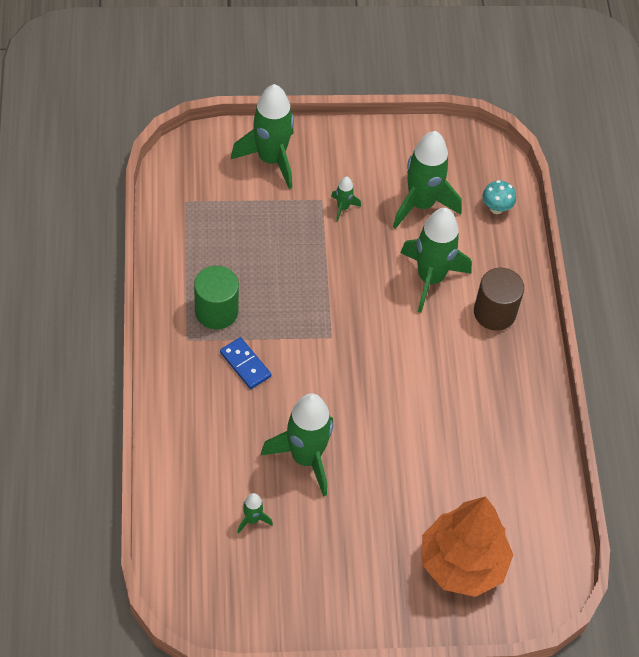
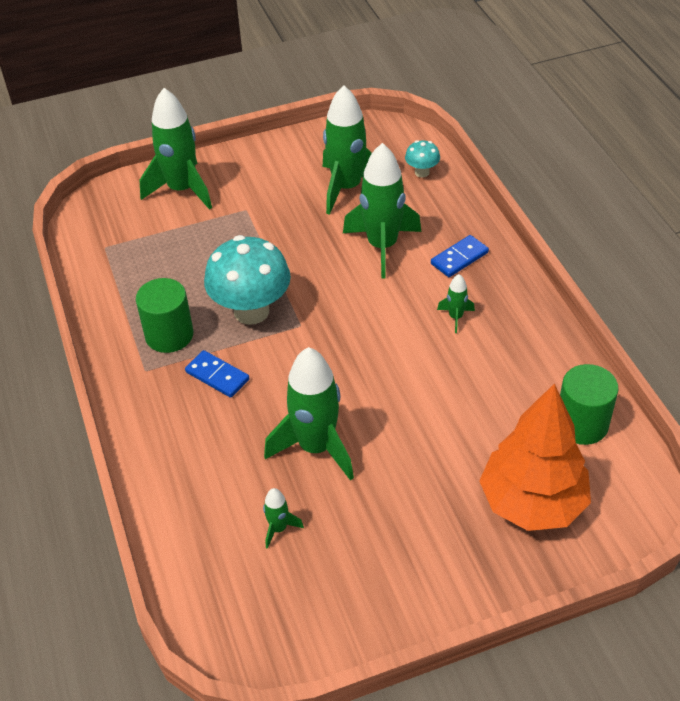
camera: 10 degrees left, 10 degrees down
(293, 309) = (251, 311): none -> turquoise mushroom
(343, 208) = (270, 211): green rocket -> green rocket (455, 317)
(494, 312) = (459, 258): brown cylinder -> blue domino
(533, 507) = (581, 424): none -> green cylinder

